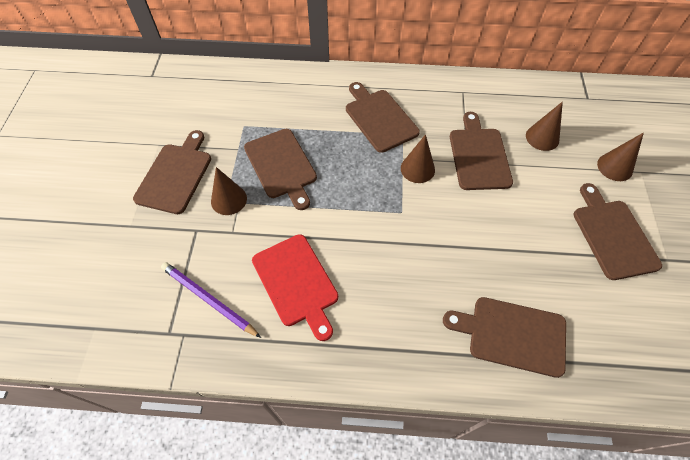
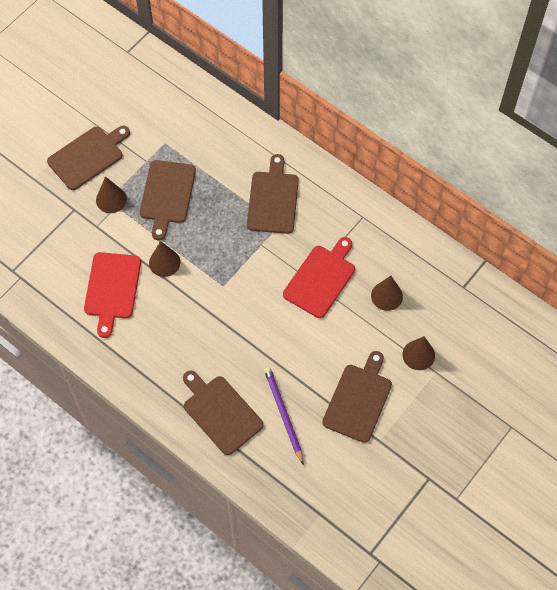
camera: 35 degrees right, 5 degrees up
(208, 300) = (50, 264): purple pencil -> purple pencil (283, 414)
(417, 169) = (264, 260): brown cone -> brown cone (164, 262)
(479, 156) = (321, 279): brown cutting board -> red cutting board

